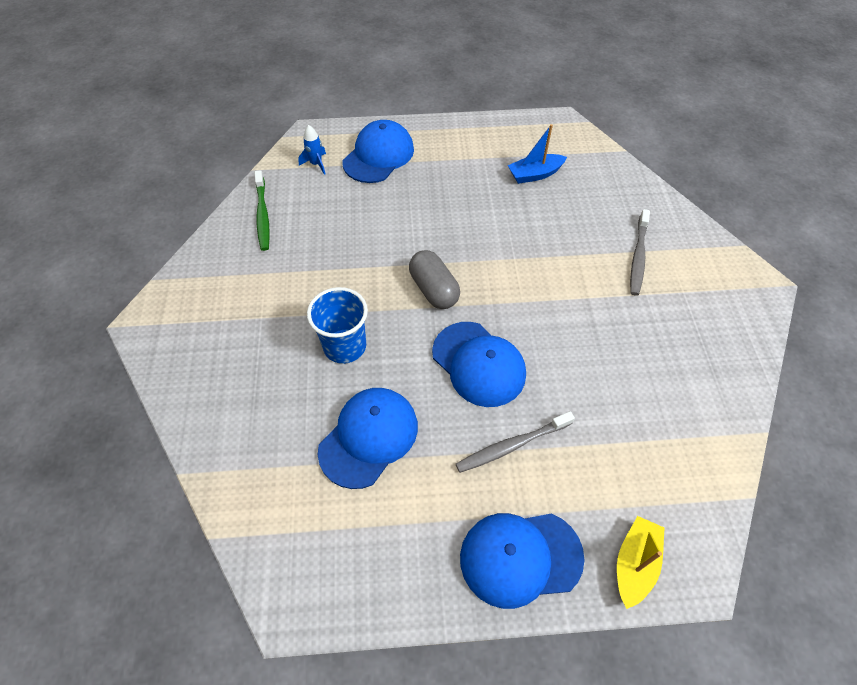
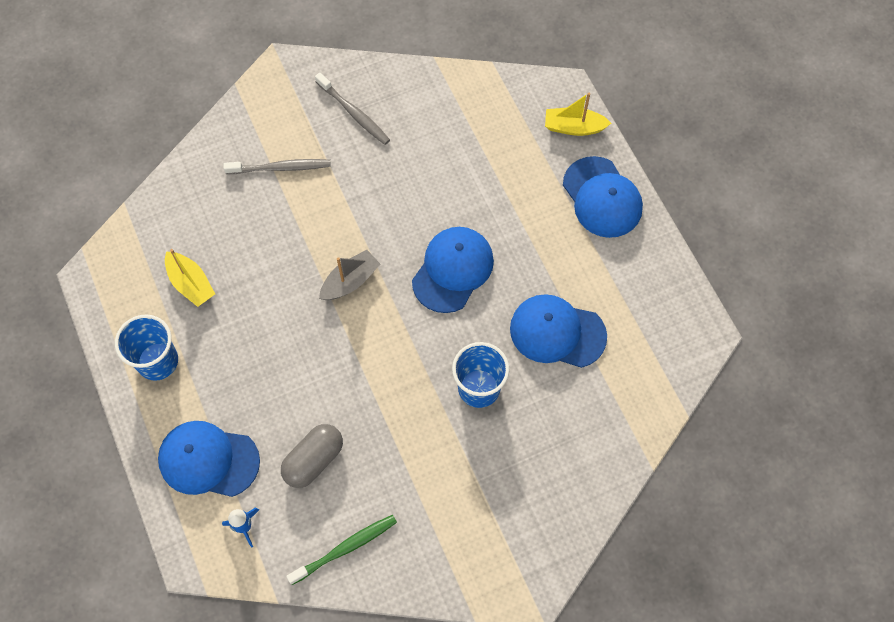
camera: 110 degrees left, 10 degrees up
(434, 289) = (385, 333): grey capsule -> grey capsule (313, 460)
(473, 144) = (157, 361): none -> blue cup
(497, 278) = (350, 281): none -> grey boat
(511, 446) = (519, 225): grey toothbrush -> grey toothbrush (354, 113)
(535, 174) = (191, 284): blue boat -> yellow boat

